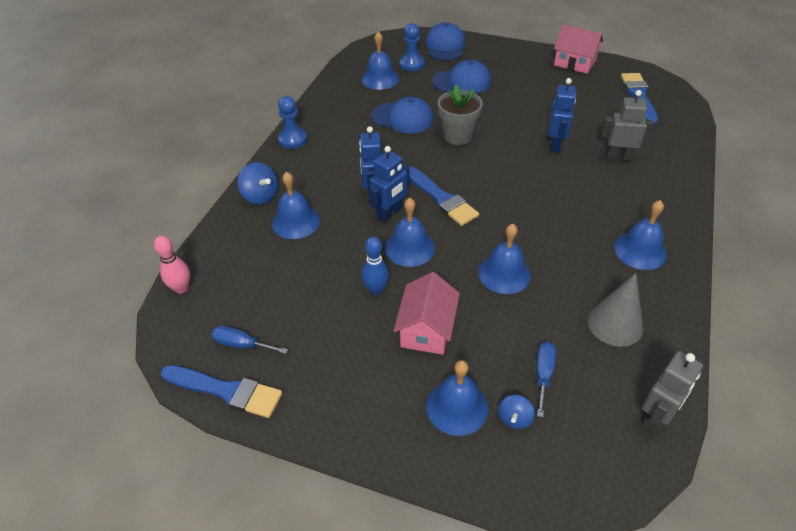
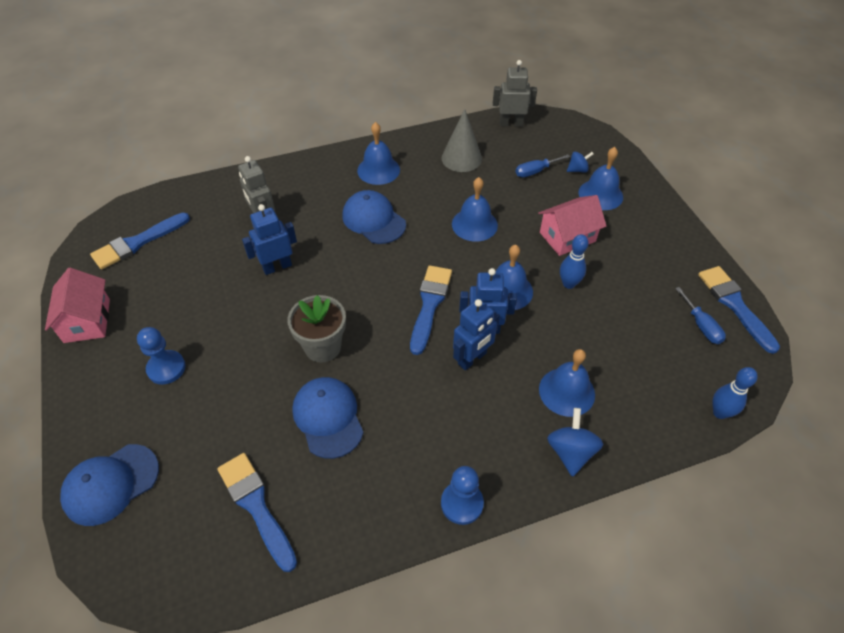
camera: 130 degrees left, 5 degrees up
(181, 288) = (720, 412): pink bowling pin -> blue bowling pin
(380, 79) = (256, 506): blue bell -> blue brush
(411, 64) = (191, 493): blue pawn -> blue pawn (166, 368)
(462, 81) = (203, 407): blue cap -> blue cap (373, 220)

